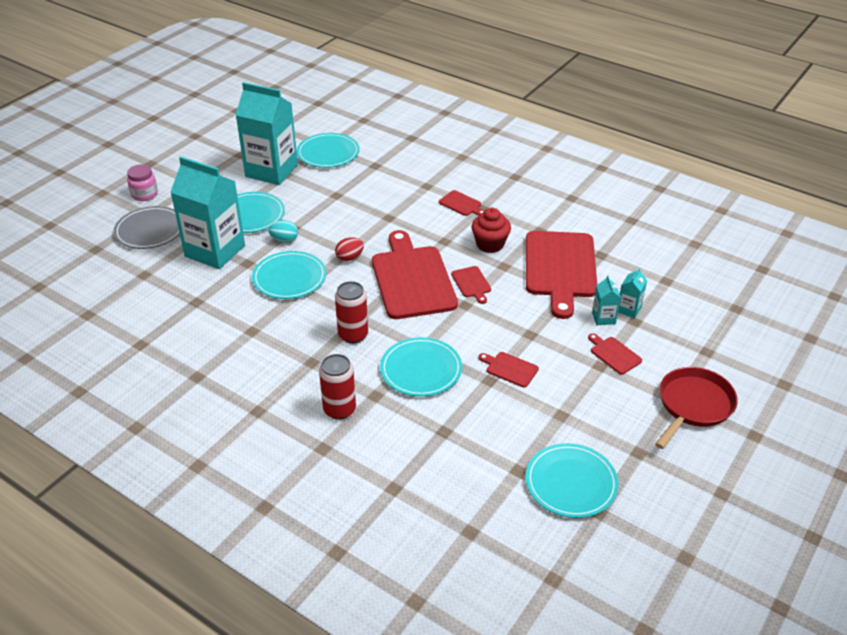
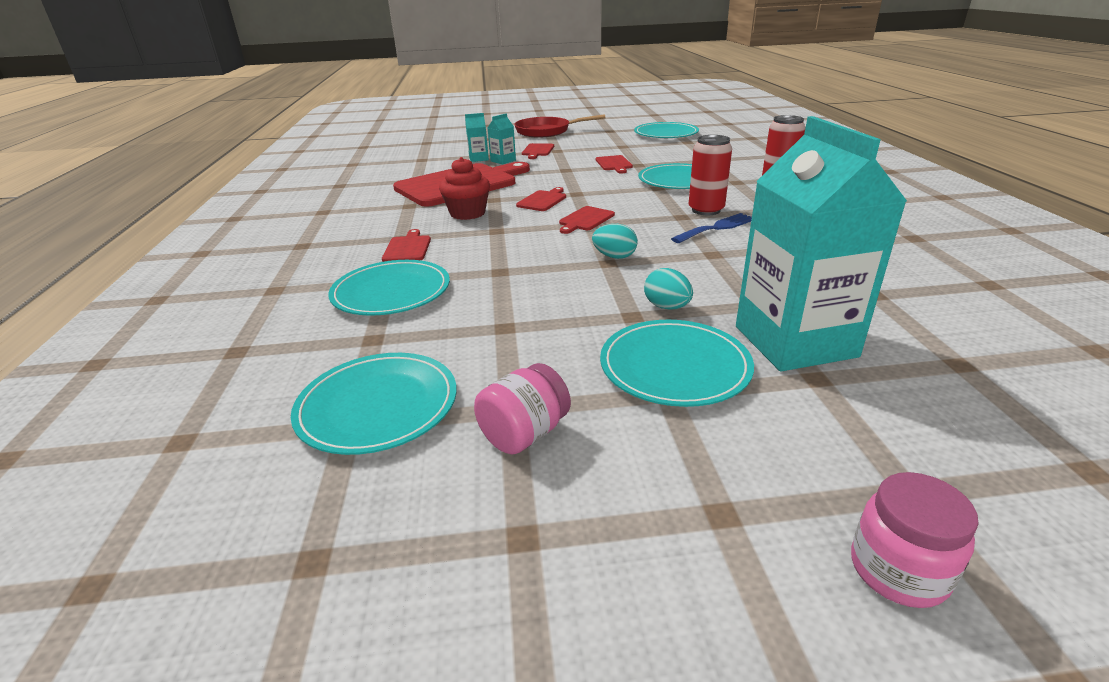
camera: 130 degrees left, 10 degrees down
(150, 230) = (918, 444): grey plate -> none
(271, 171) = (524, 434): turquoise carton -> pink jar
(289, 278) = (714, 268): turquoise plate -> turquoise plate (391, 292)
(325, 317) = (717, 228): none -> blue fork
(349, 258) = (614, 257): red egg -> turquoise egg
(412, 279) = (585, 220): red cutting board -> red cutting board, size x0.42

